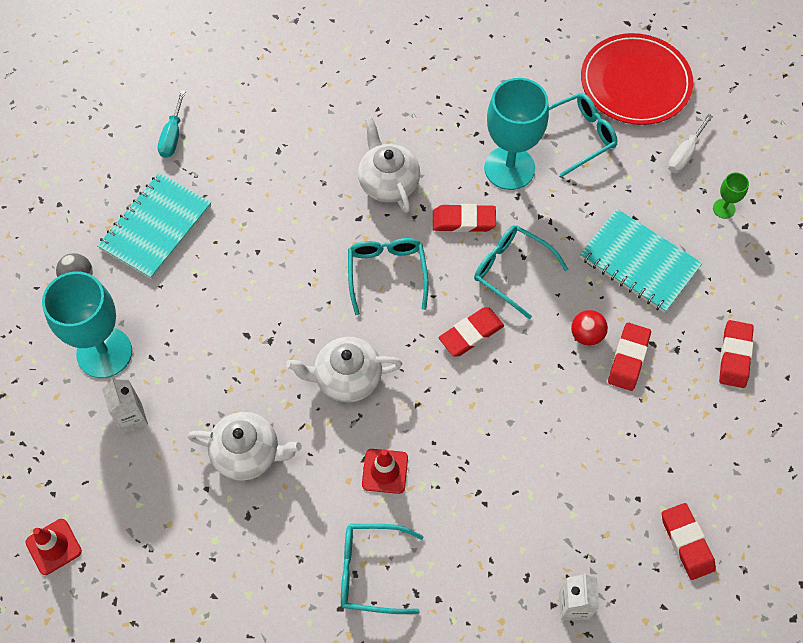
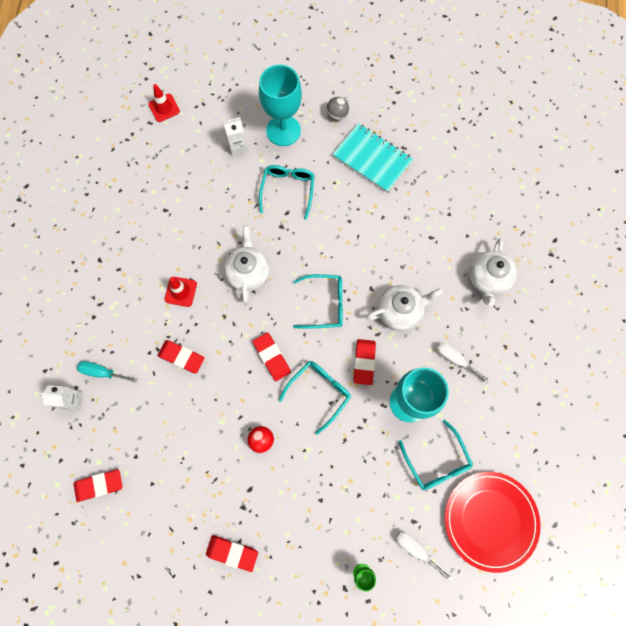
camera: 95 degrees right, 10 degrees up
(172, 136) = (446, 169): turquoise screwdriver -> turquoise screwdriver (102, 372)
(248, 454) = (204, 211): white teapot -> white teapot (488, 279)
(371, 571) = (118, 279): turquoise glasses -> turquoise glasses (287, 190)
(447, 119) = (455, 360): none -> white screwdriver
(628, 358) = (240, 468): red eraser -> red eraser (181, 357)
(639, 262) = (318, 491): turquoise notebook -> none

